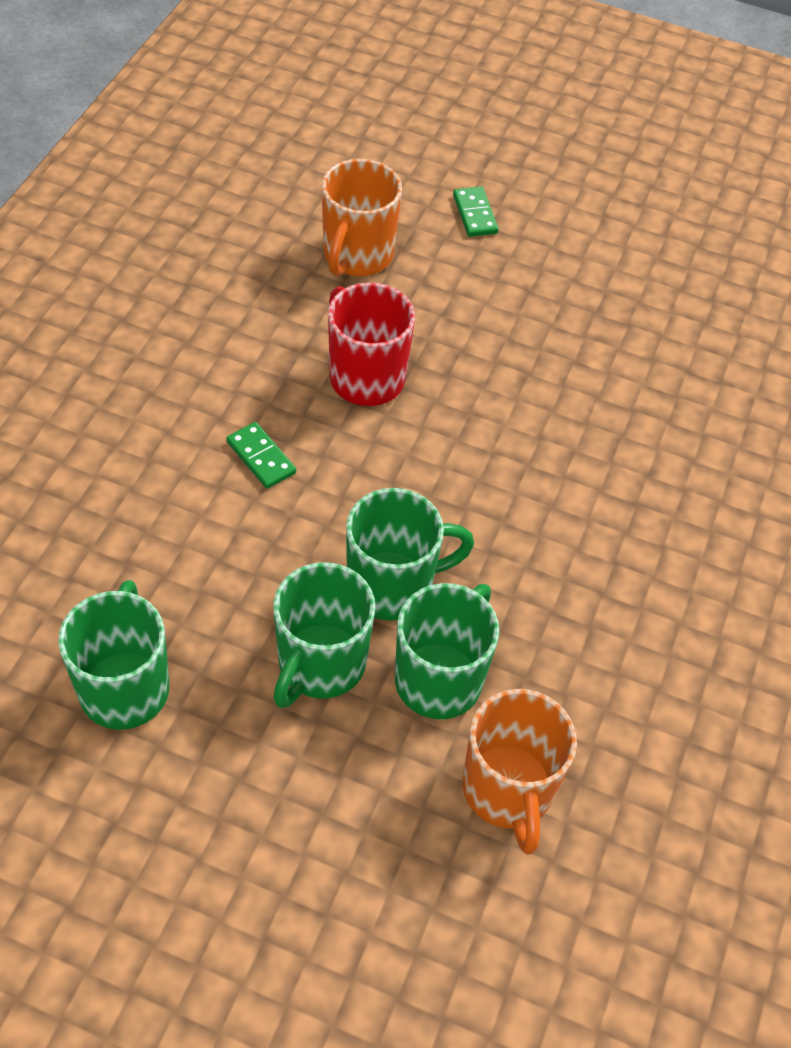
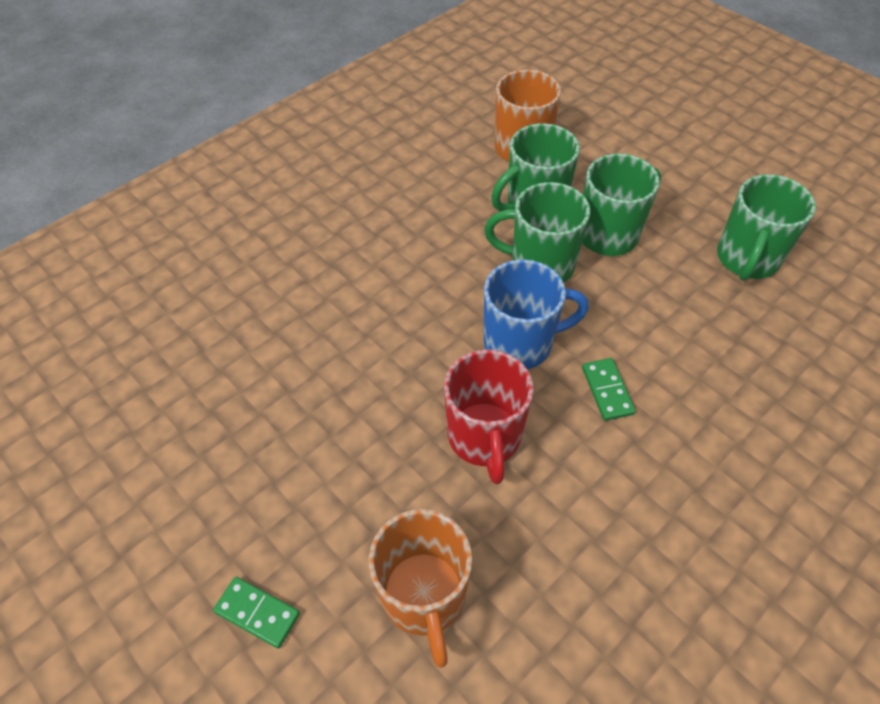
camera: 150 degrees left, 0 degrees up
(357, 256) = (424, 596): orange mug -> orange mug turned 120 degrees clockwise
(372, 478) = (520, 343): none -> blue mug
(474, 214) = (257, 612): green domino -> green domino turned 75 degrees counterclockwise

